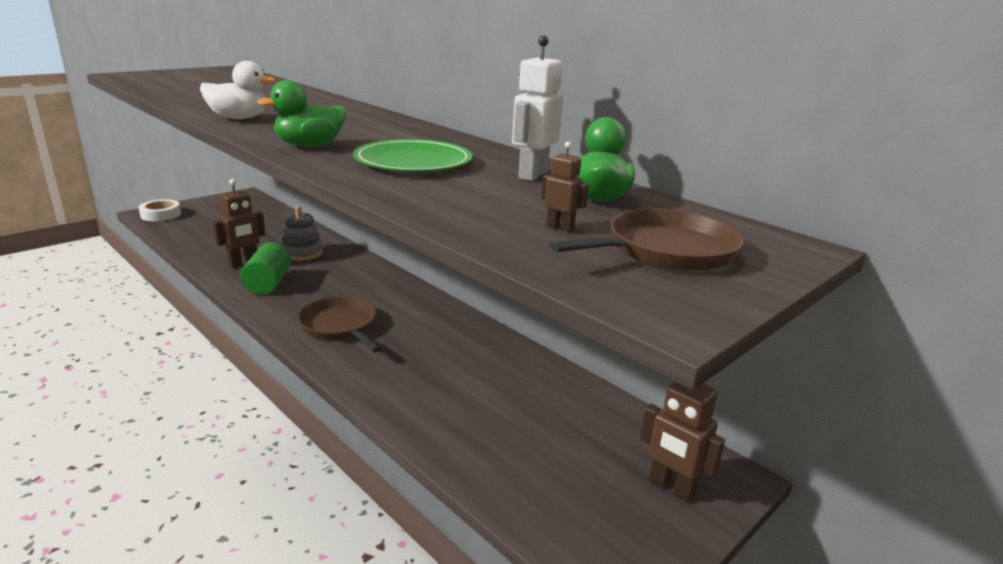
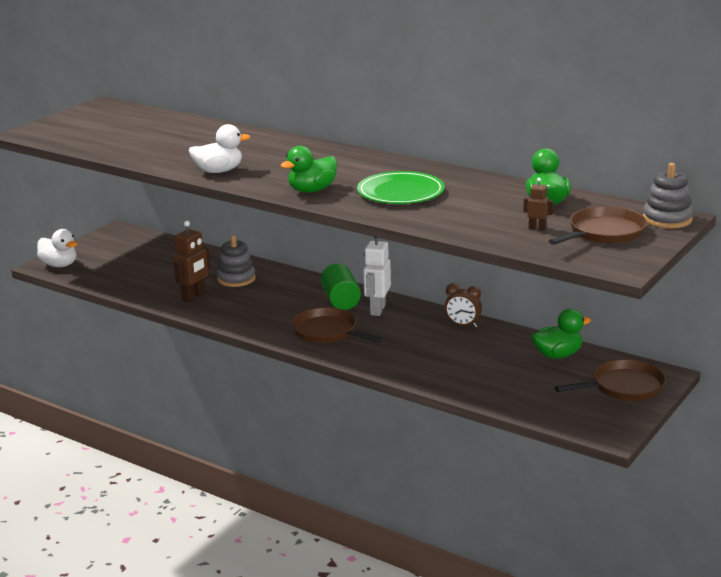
camera: 10 degrees left, 0 degrees up
(161, 214) = (59, 265): white tape -> white duck
(268, 283) = (234, 310): green cylinder -> green cylinder (341, 300)
(498, 346) = (463, 325): none -> brown clock
(532, 175) = (491, 190): white robot -> white robot (377, 310)
(595, 412) = (557, 355): none -> green duck
(671, 487) = (624, 387): brown robot -> brown pan
(780, 246) = (667, 219): none -> grey stacking toy

